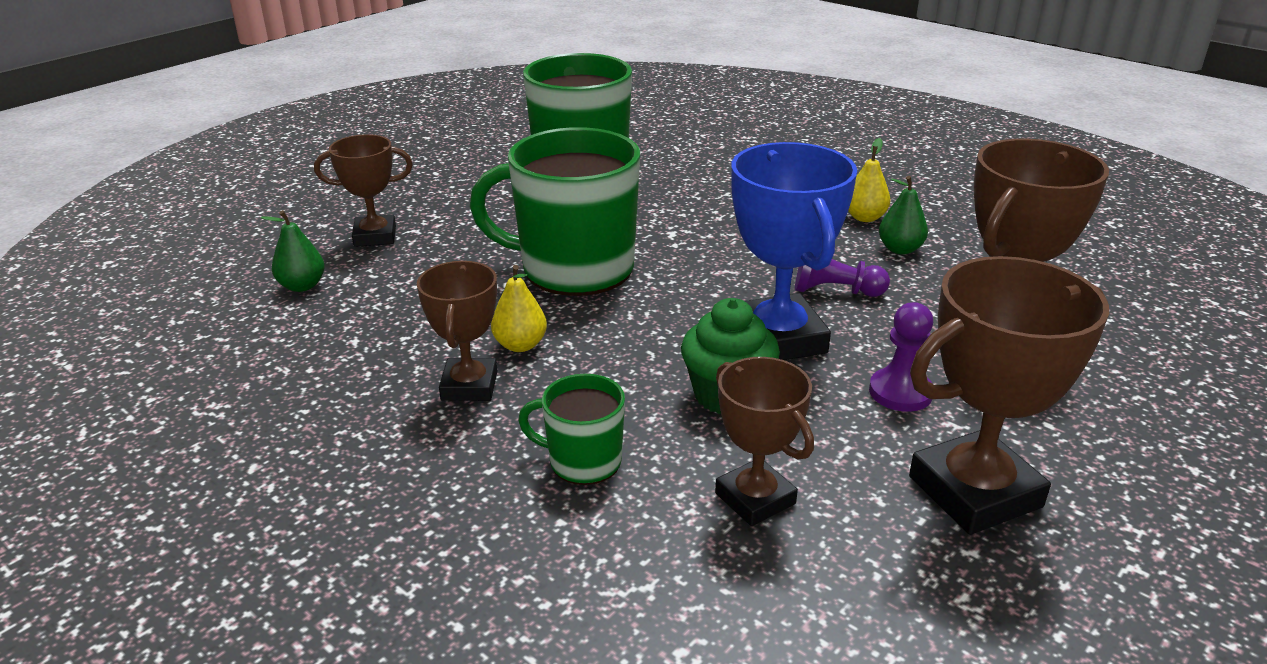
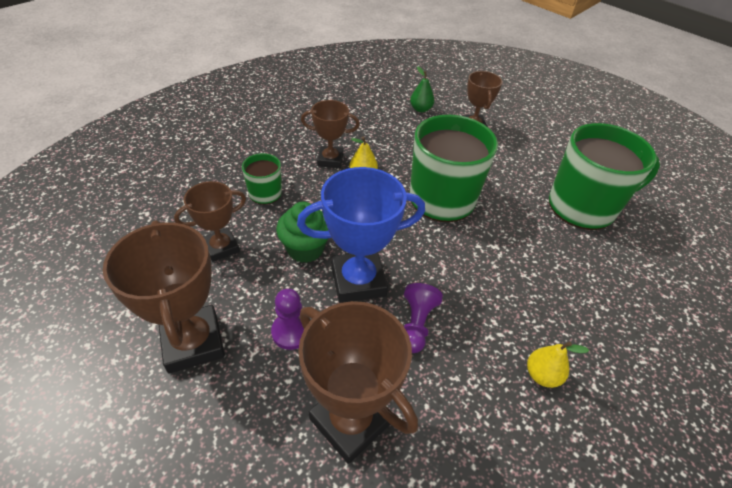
camera: 90 degrees right, 15 degrees up
(900, 249) = (485, 387): green pear -> none

